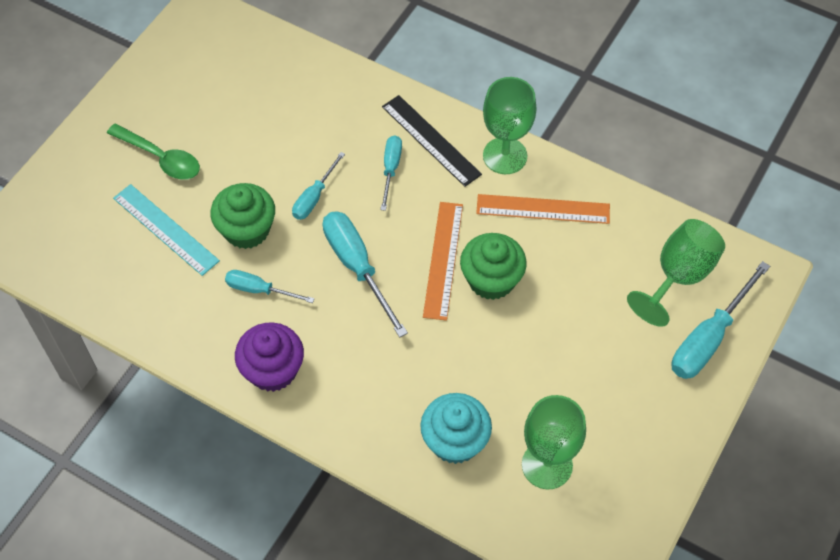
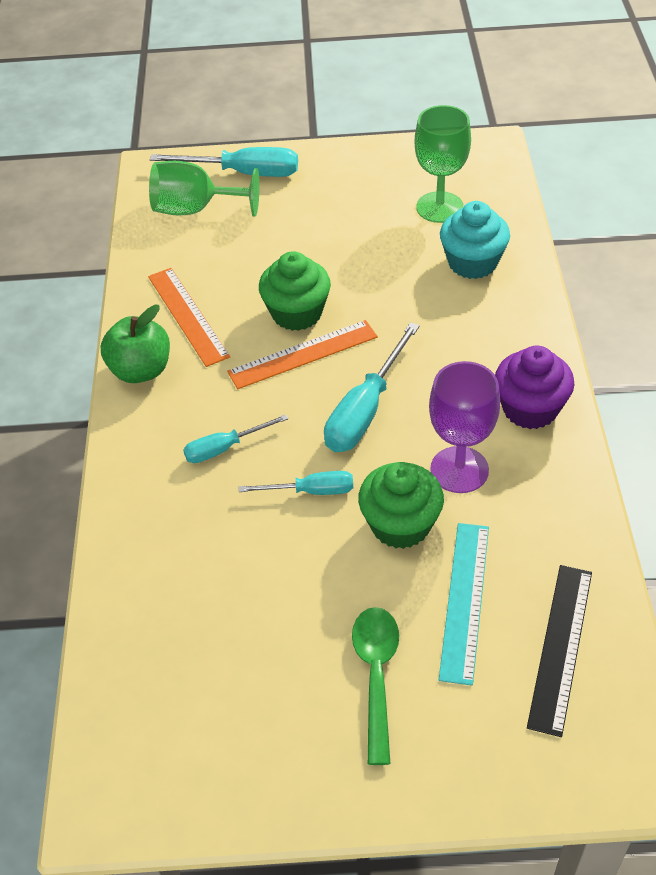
camera: 120 degrees left, 10 degrees down
(259, 290) = (459, 470): turquoise screwdriver -> purple goblet
(431, 140) = (161, 436): black ruler -> black ruler (560, 647)
(505, 156) = (141, 370): green goblet -> green apple

